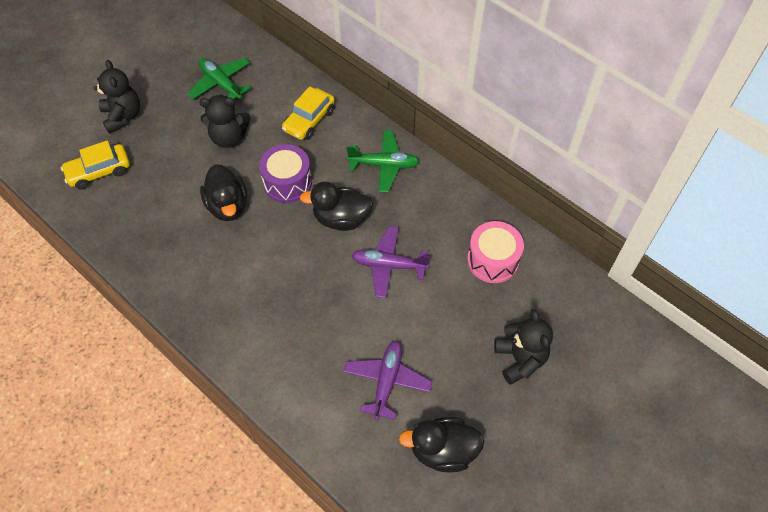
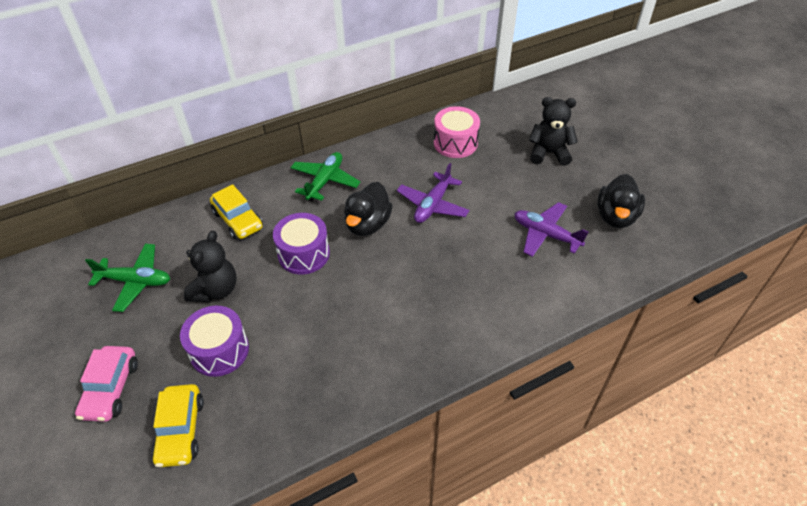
camera: 70 degrees left, 10 degrees down
(123, 116) = (111, 389): black teddy bear -> pink car
(172, 165) = (219, 350): none -> purple drum
(221, 84) = (135, 281): green plane -> green plane turned 150 degrees counterclockwise
(228, 206) = (305, 309): black duck -> none

